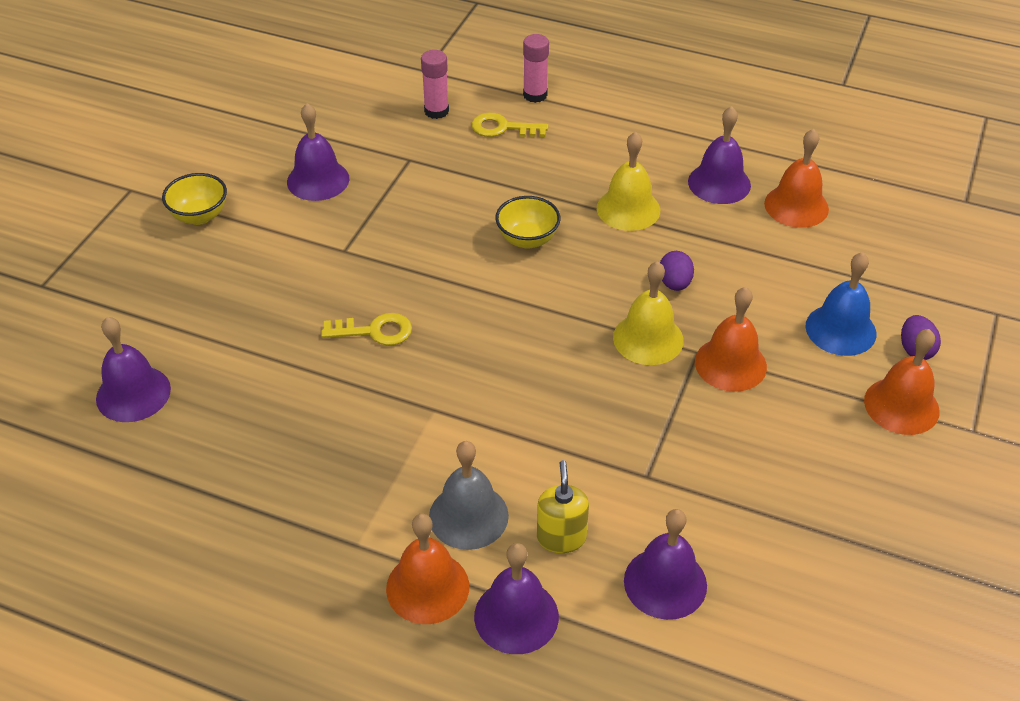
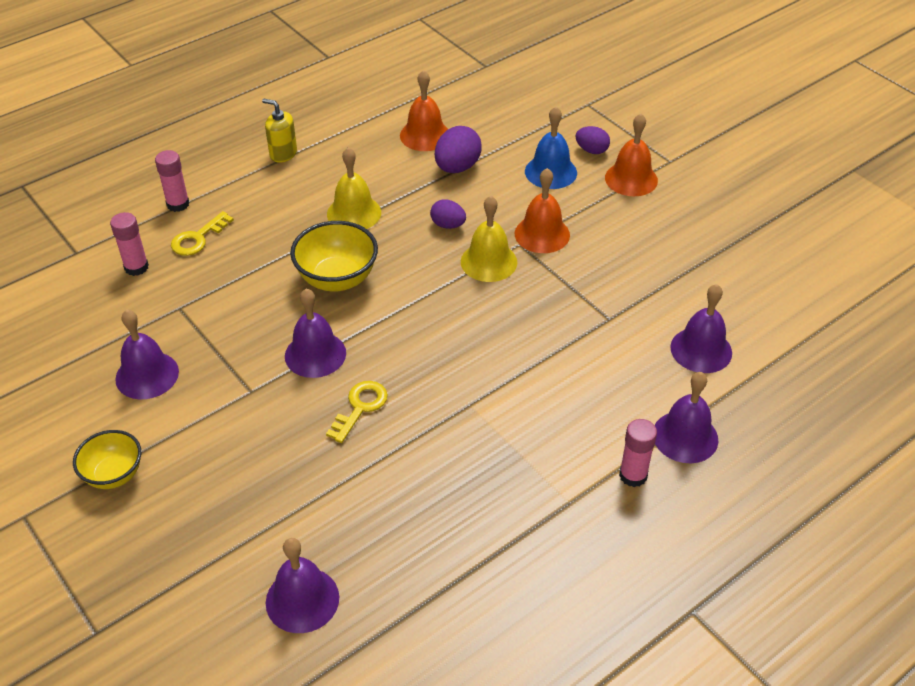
camera: 60 degrees left, 0 degrees up
(427, 587) = (633, 475): orange bell -> pink glue stick
(468, 516) = (583, 426): grey bell -> none
(527, 239) = (337, 279): yellow bowl -> yellow bowl, size x1.51
(561, 537) = (633, 384): yellow soap dispenser -> yellow soap dispenser (283, 154)
(719, 183) = (370, 158): purple bell -> purple bell (315, 354)
(770, 252) = (457, 167): none -> purple egg

